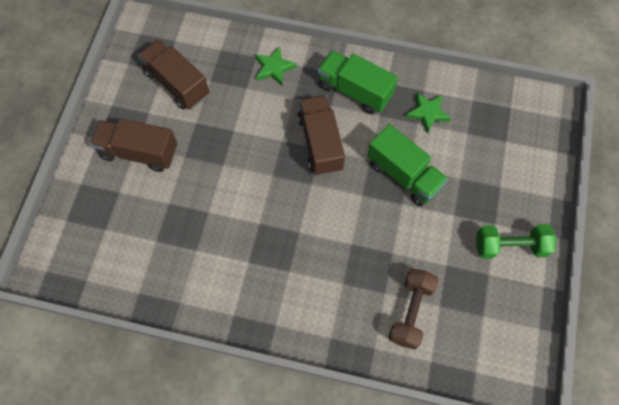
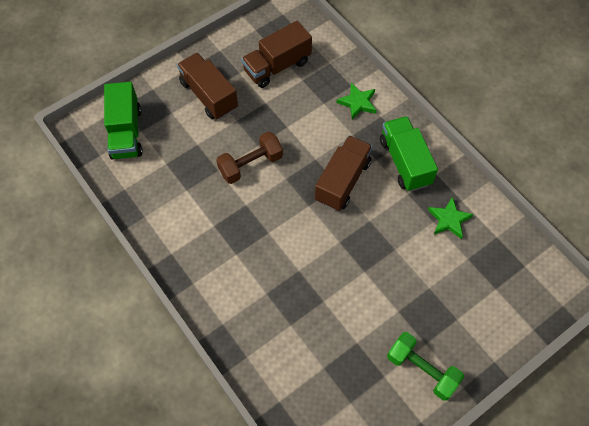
camera: 40 degrees right, 5 degrees down
(177, 83) = (277, 66): brown truck -> brown truck turned 120 degrees counterclockwise
(403, 175) = (385, 251): green truck -> green truck (126, 132)
(411, 312) = (297, 354): brown dumbbell -> brown dumbbell (250, 165)

